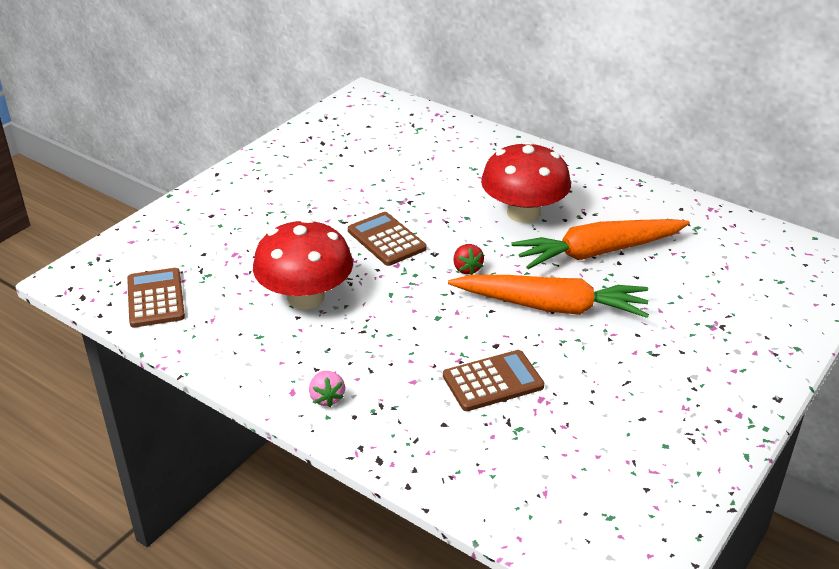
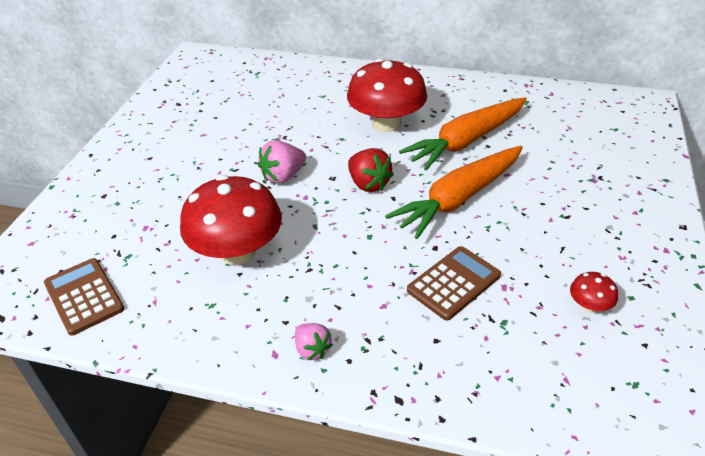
camera: 20 degrees left, 5 degrees up
(386, 240) = (283, 176): brown calculator -> pink strawberry
(467, 269) = (368, 184): red strawberry -> red strawberry, size x1.51
(551, 307) = (459, 198): orange carrot -> orange carrot turned 150 degrees clockwise
(615, 439) = (589, 305): none -> red mushroom

